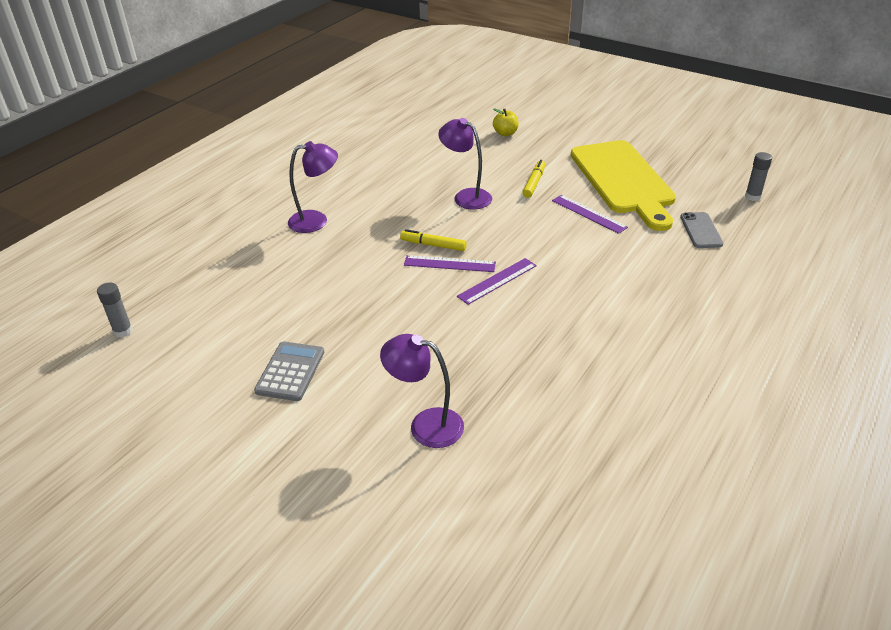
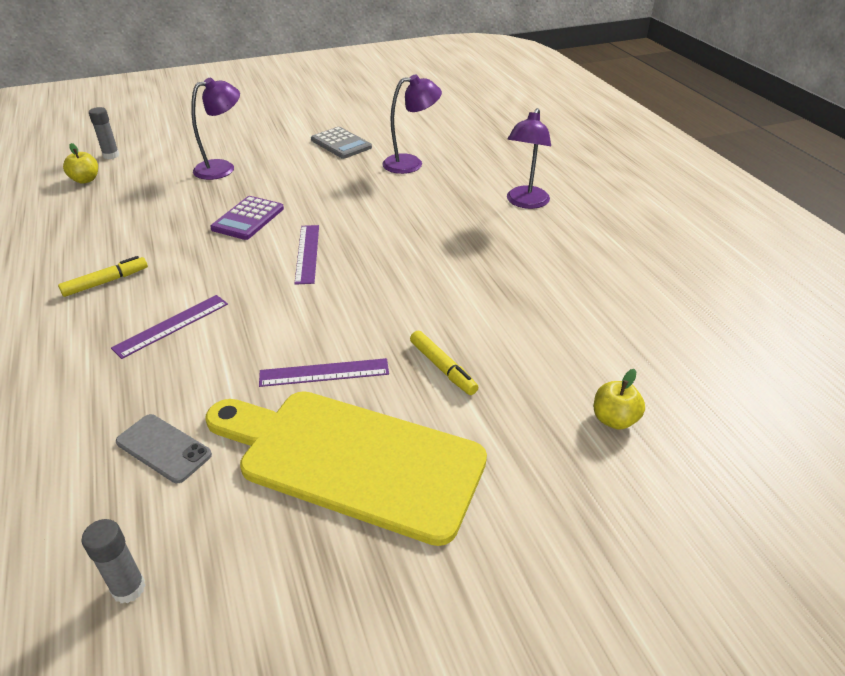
camera: 125 degrees right, 0 degrees up
(123, 331) = (462, 109): grey glue stick -> grey glue stick (111, 155)
(433, 245) = (406, 244): yellow marker -> yellow marker (106, 282)
(449, 264) = (366, 241): purple ruler -> purple ruler (171, 325)
(466, 196) = (471, 301): purple lamp -> purple lamp (411, 163)
(490, 340) = (248, 219): none -> purple calculator
(566, 523) = (85, 180): none -> yellow apple

